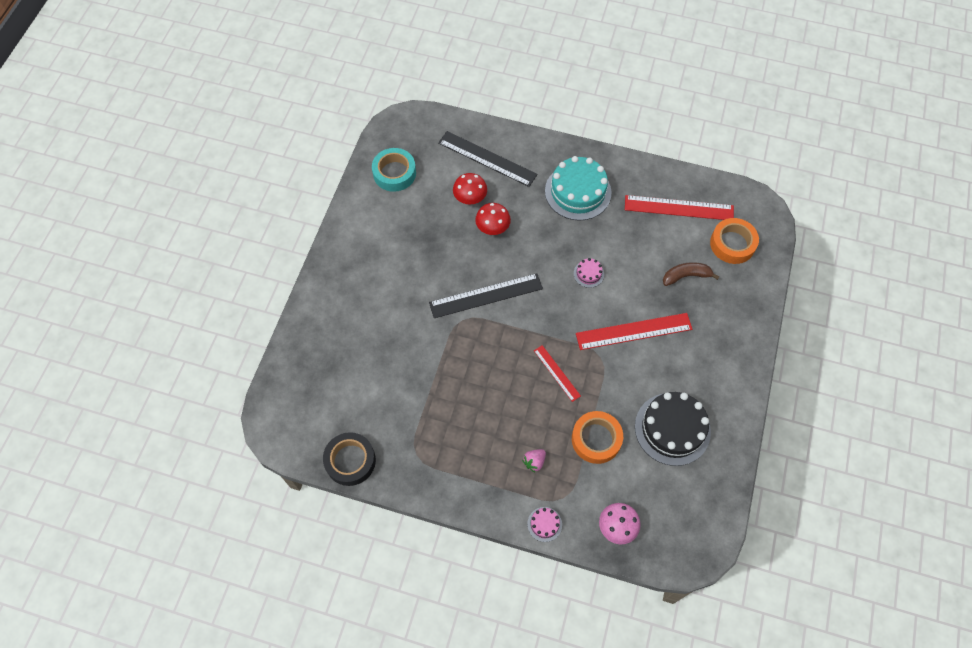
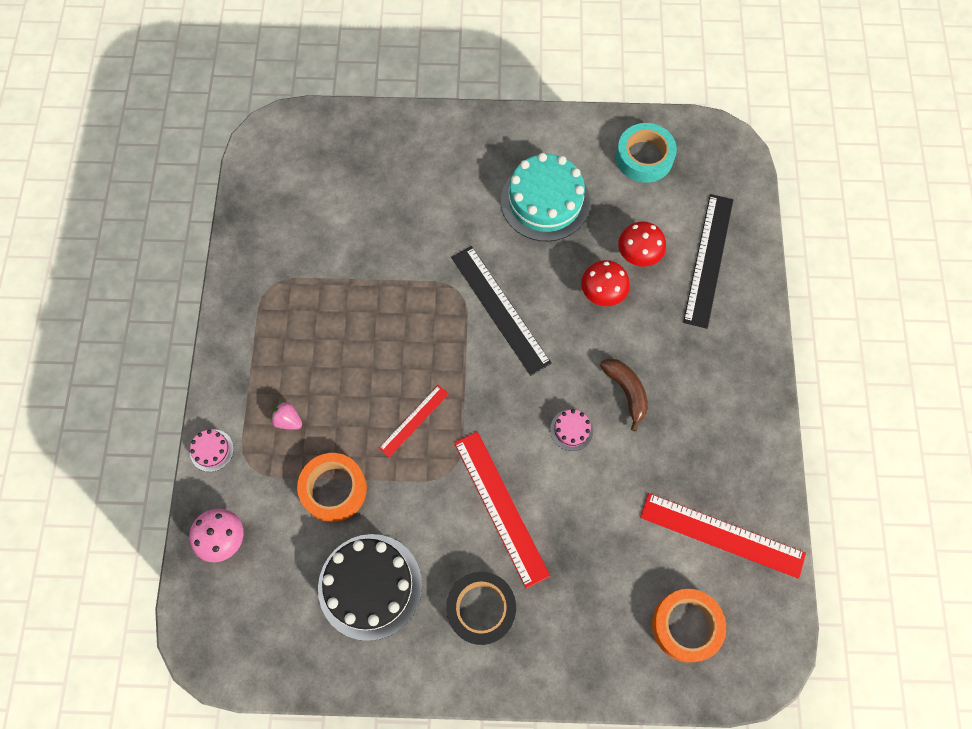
camera: 75 degrees right, 5 degrees up
(350, 461) = (249, 220): black tape -> black tape (481, 609)
(578, 192) = (698, 388): turquoise cake -> turquoise cake (545, 201)
(679, 208) = (722, 535): red ruler -> red ruler turned 60 degrees counterclockwise
(686, 276) = (609, 565): brown banana -> brown banana (626, 391)

